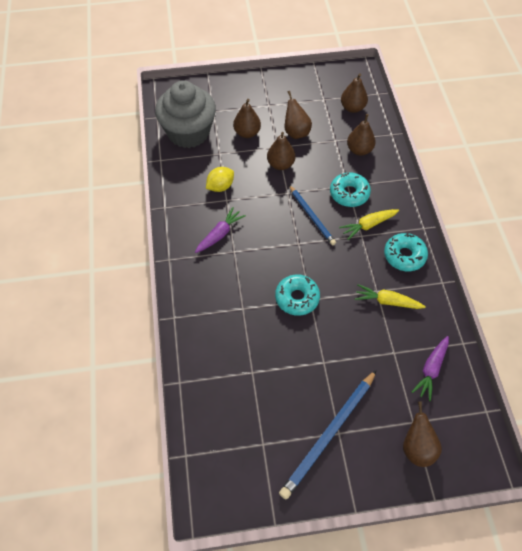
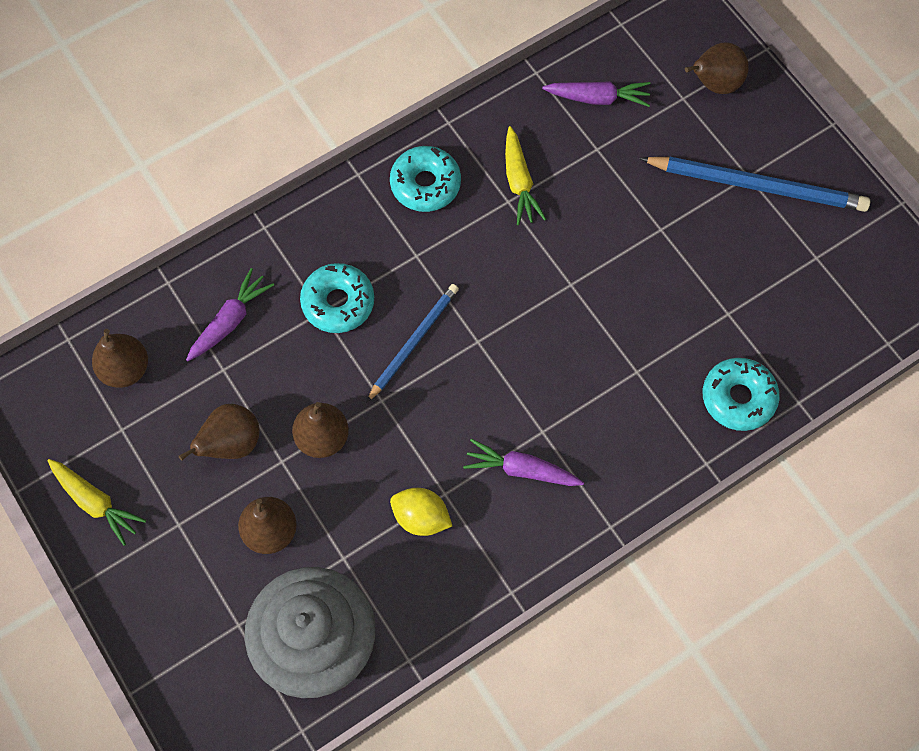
camera: 115 degrees left, 10 degrees up
(297, 298) = (578, 303): turquoise donut -> turquoise donut (738, 398)
(359, 150) = (230, 321): brown pear -> purple carrot
(368, 225) = (391, 252): yellow carrot -> yellow carrot (95, 502)

